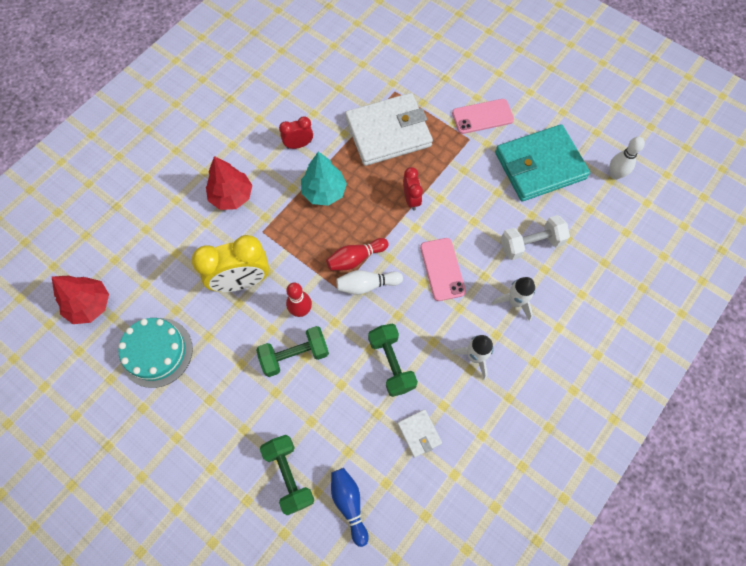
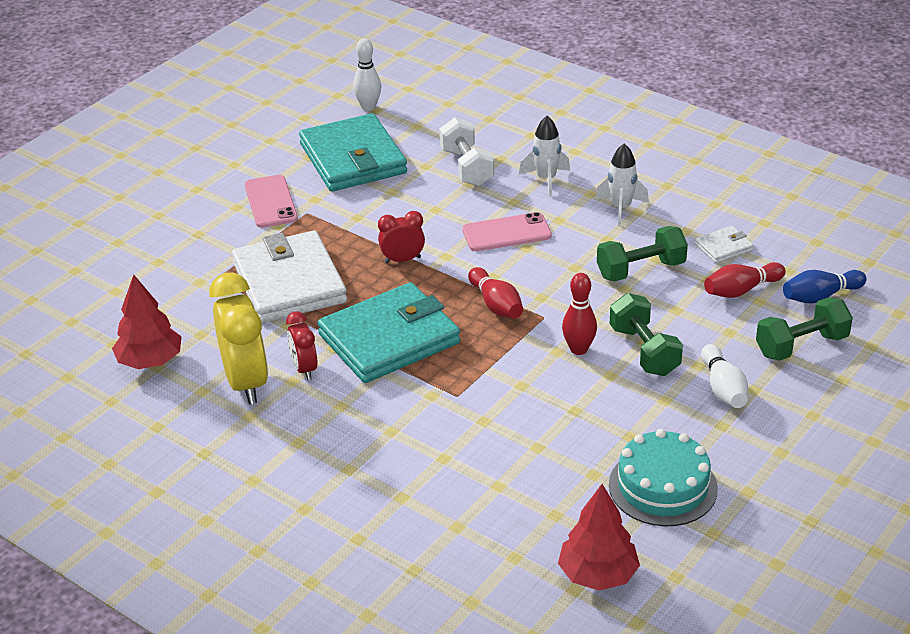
camera: 90 degrees left, 30 degrees down
(232, 196) = (395, 433): red tree -> red tree (150, 361)
(242, 281) = (540, 409): yellow clock -> yellow clock (246, 382)
(324, 192) = (389, 339): turquoise tree -> turquoise wallet
(361, 439) = (741, 290): none -> red bowling pin
(367, 285) = (535, 293): white bowling pin -> white bowling pin (723, 388)

